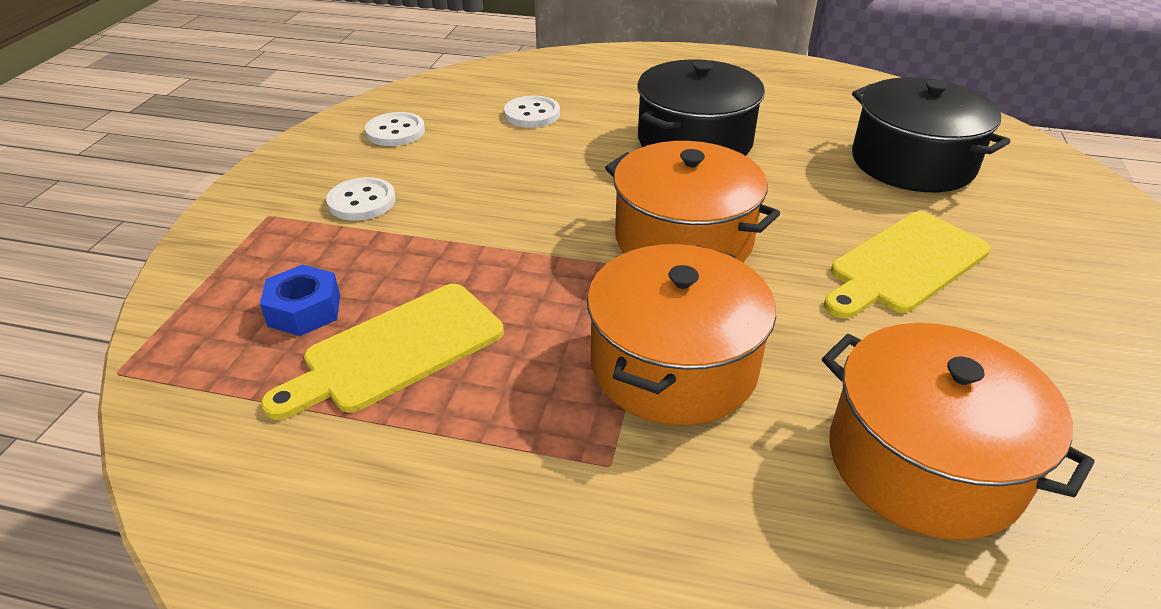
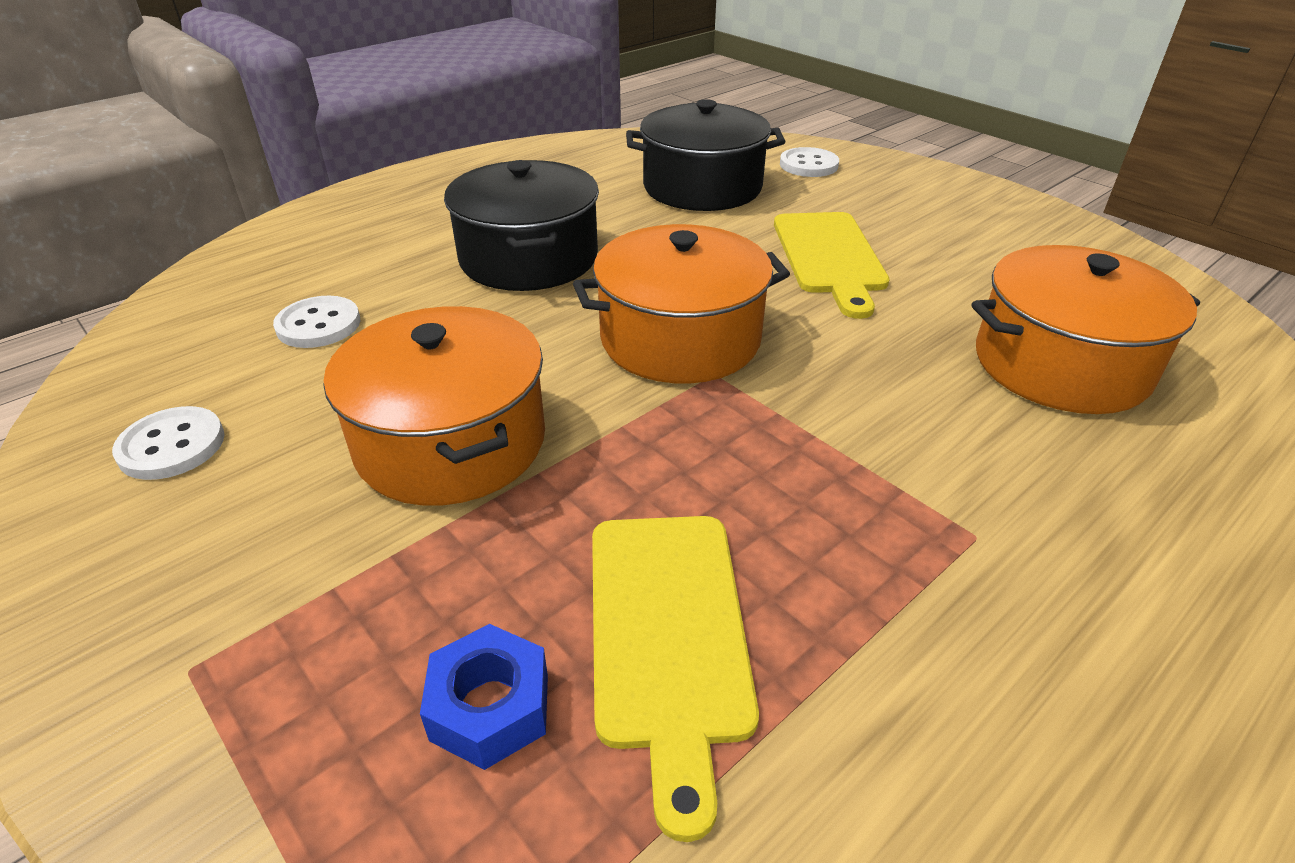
camera: 55 degrees left, 0 degrees up
(362, 201) = (298, 546): white button -> white button (808, 165)
(673, 365) = (862, 431): orange pot -> orange pot (451, 442)

